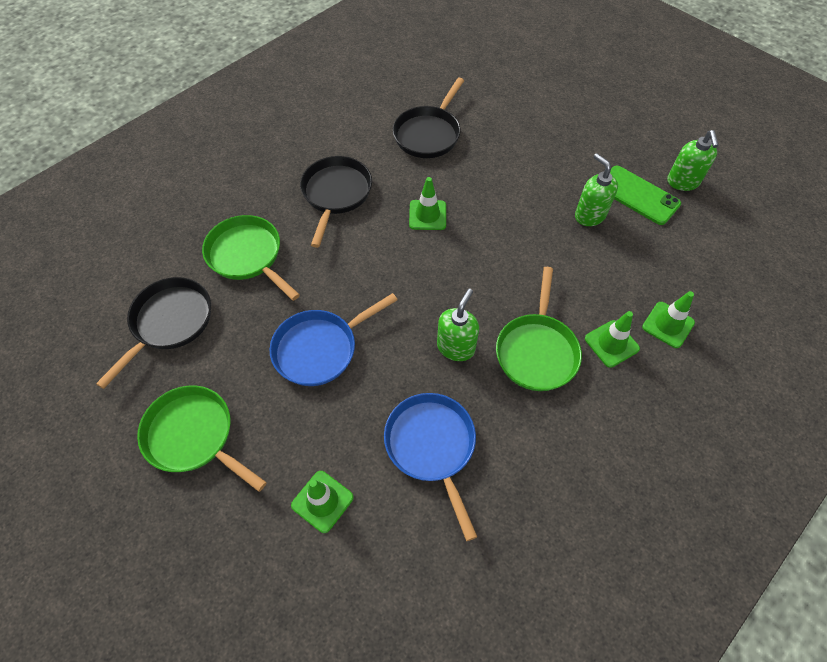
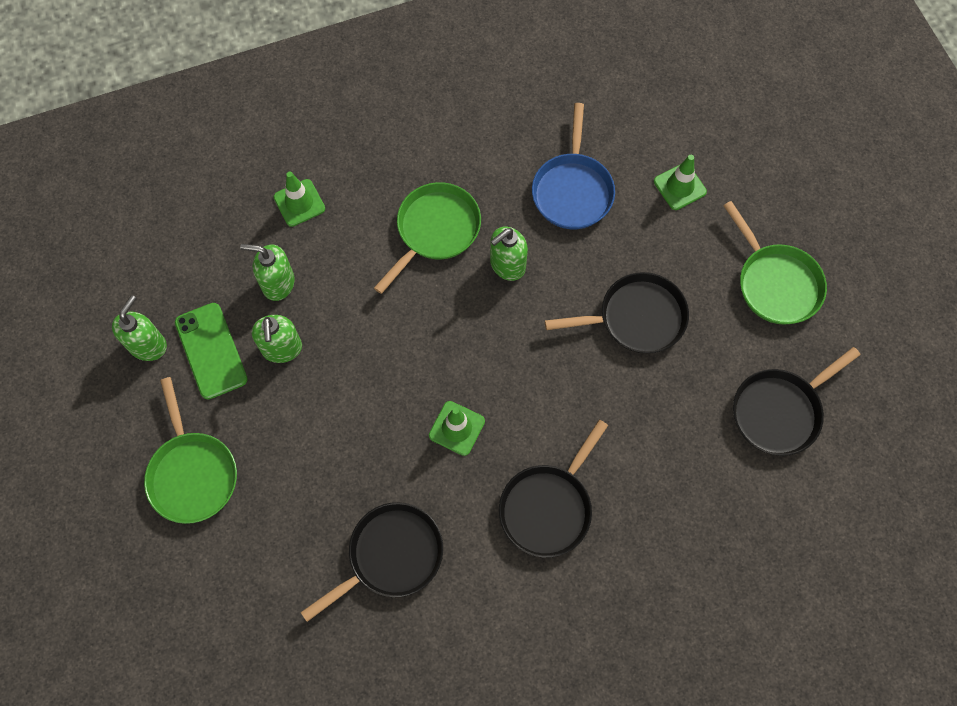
camera: 155 degrees left, 10 degrees up
(248, 256) = (678, 461): green pan -> green pan (192, 473)
(320, 348) = (636, 318): blue pan -> black pan
(611, 343) = (363, 208): green traffic cone -> none
(630, 256) = (278, 283): none -> green soap dispenser

